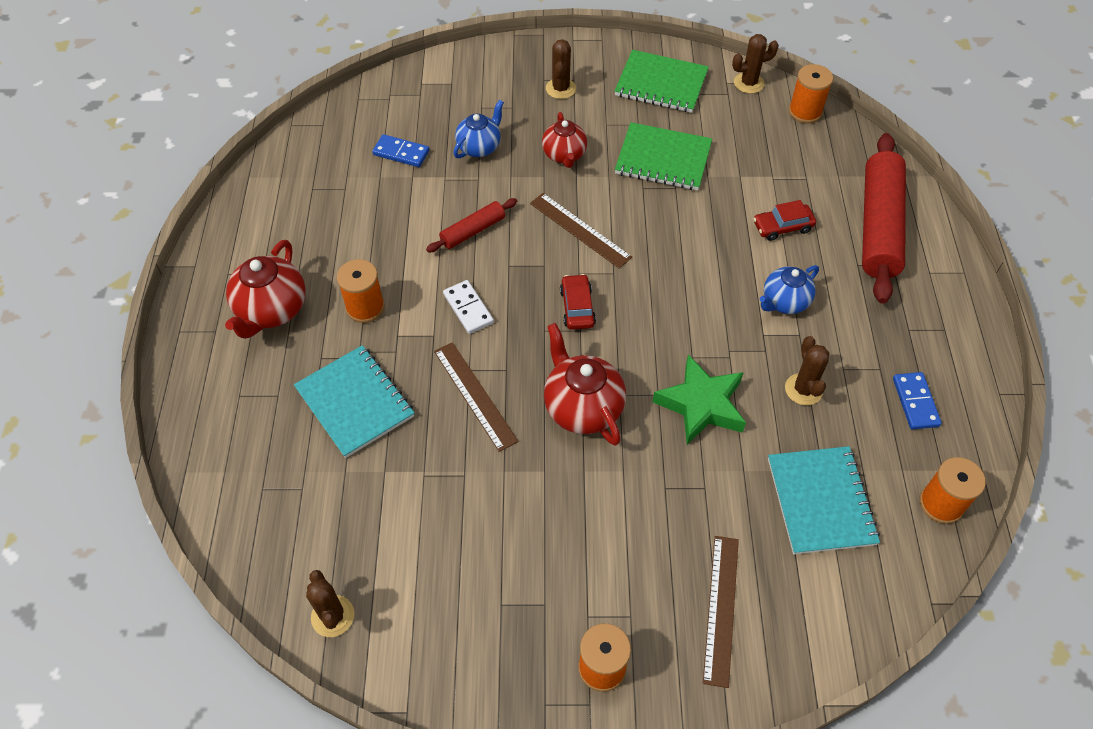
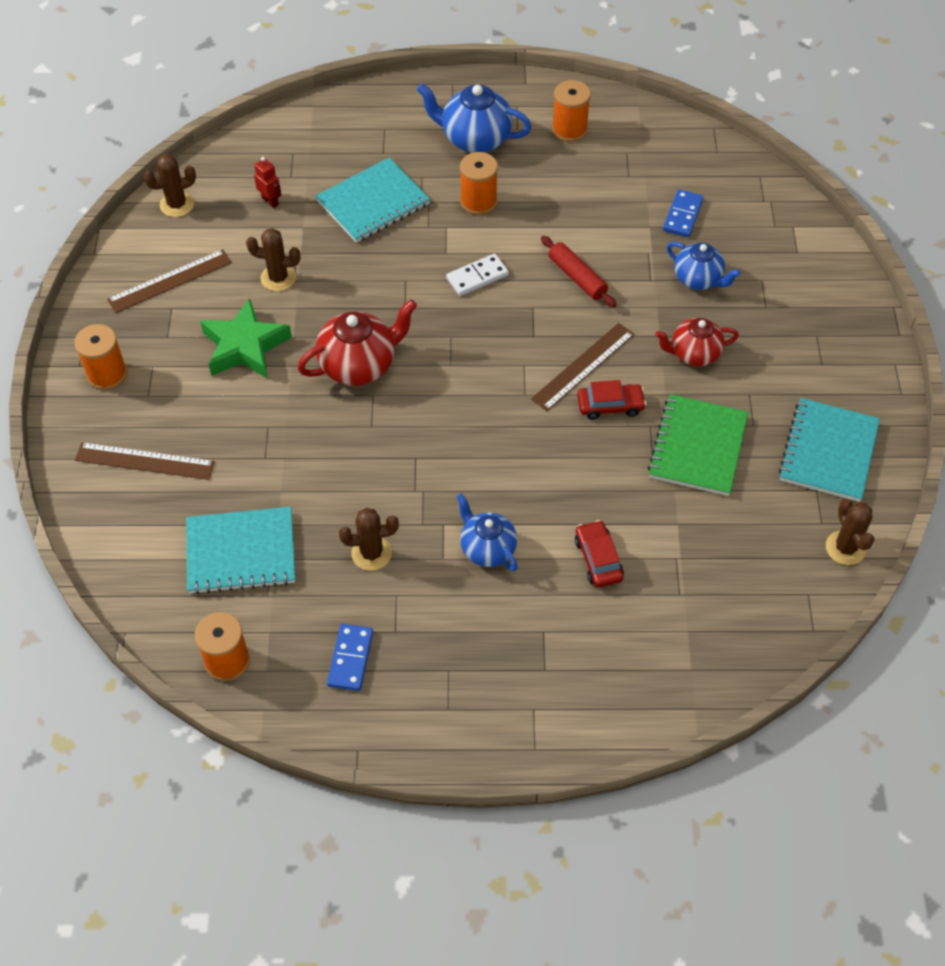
camera: 90 degrees right, 0 degrees up
(271, 310) = (475, 139): red teapot -> blue teapot
(340, 508) = (270, 201): none -> red robot
(475, 395) = (377, 285): brown ruler -> brown ruler (170, 281)
(560, 88) = (803, 351): brown cactus -> brown cactus (278, 278)
(577, 307) = (479, 362): red car -> red car (610, 405)
(661, 84) = (828, 452): green notebook -> turquoise notebook
(701, 405) = (357, 461): green star -> green star (245, 346)
(805, 112) = (800, 607): orange spool -> orange spool (569, 130)
(878, 226) = (605, 663): red rolling pin -> none
(915, 402) = (350, 658): blue domino -> blue domino turned 75 degrees counterclockwise

